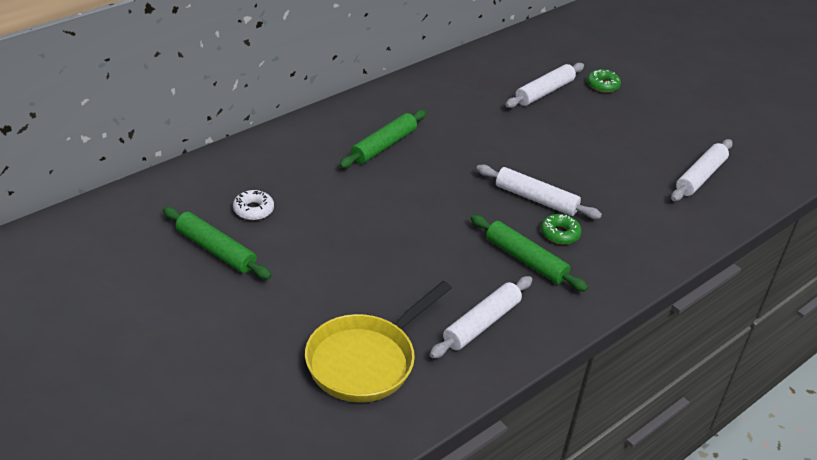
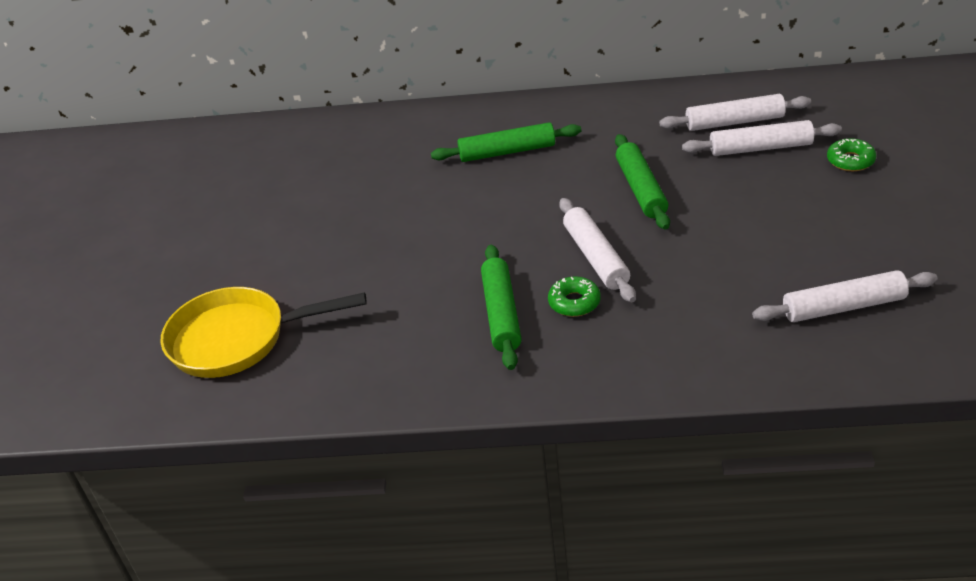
camera: 50 degrees right, 0 degrees up
(216, 250) = (248, 195): green rolling pin -> green rolling pin (641, 189)
(253, 210) = (319, 172): white donut -> none
(481, 323) = (376, 355): white rolling pin -> white rolling pin (734, 122)

